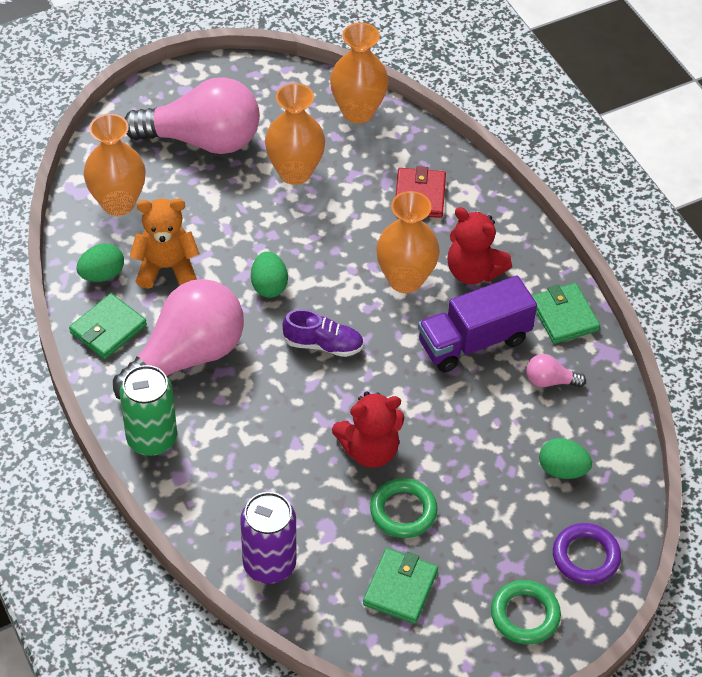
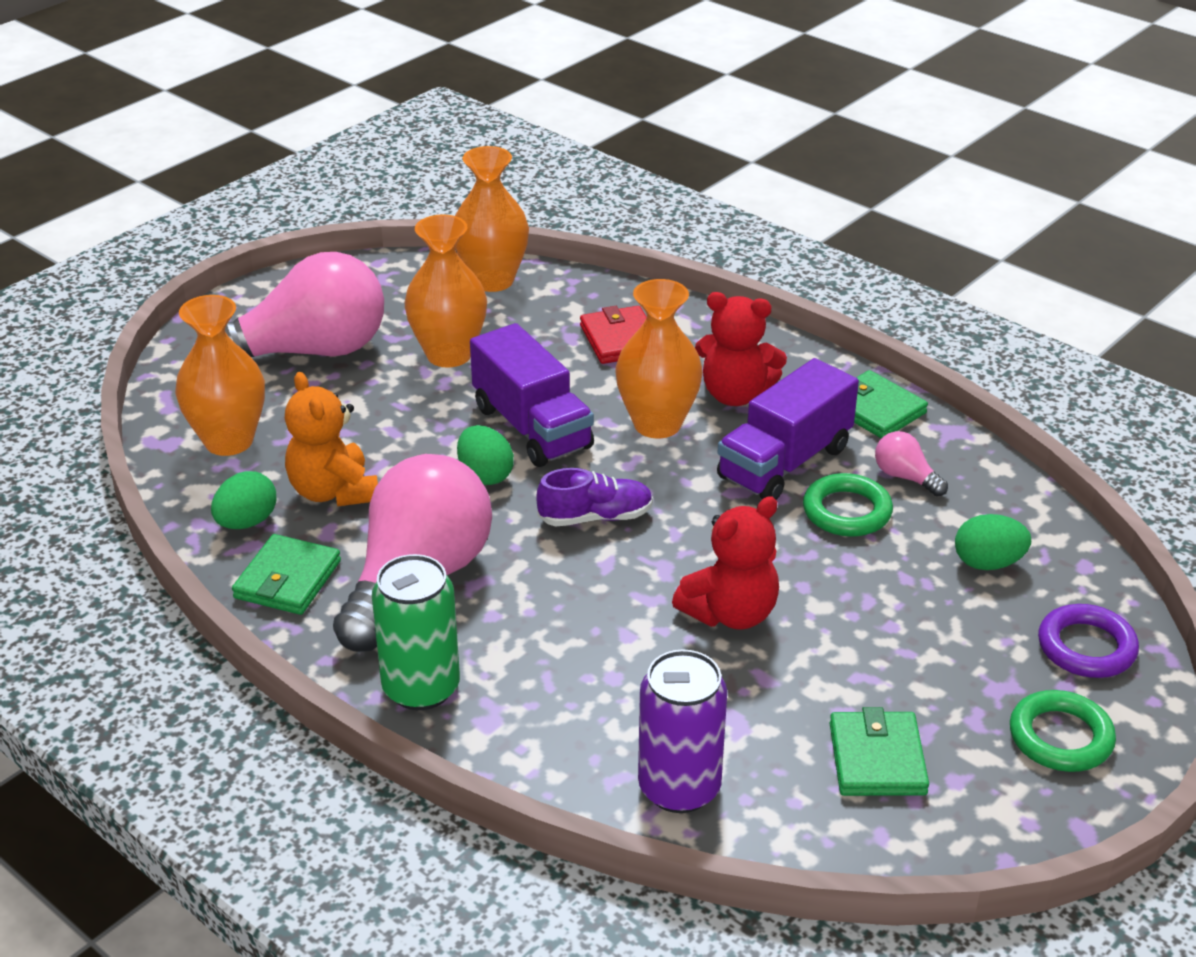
camera: 20 degrees left, 15 degrees down
(166, 268) = (333, 492): orange teddy bear -> orange teddy bear turned 90 degrees counterclockwise
(319, 255) = (532, 427): none -> purple truck
(403, 511) = (820, 668): green ring -> green ring (847, 511)
(550, 381) = (905, 477): pink light bulb -> pink light bulb turned 60 degrees clockwise

